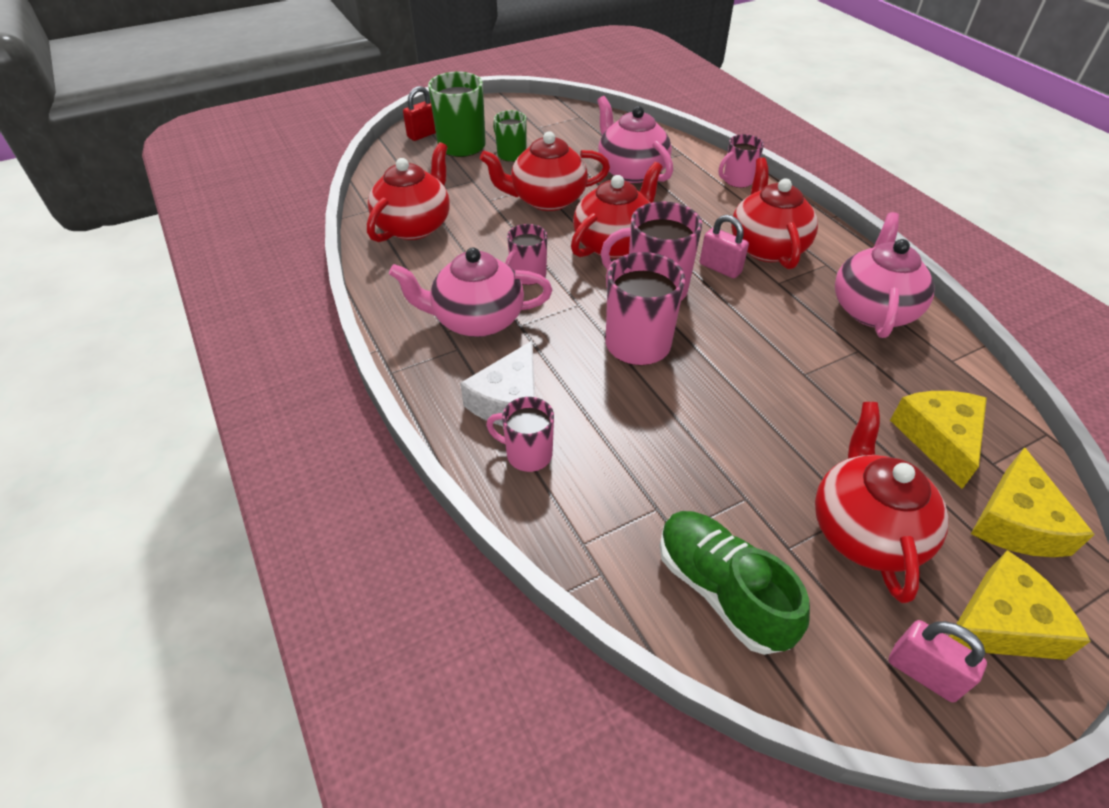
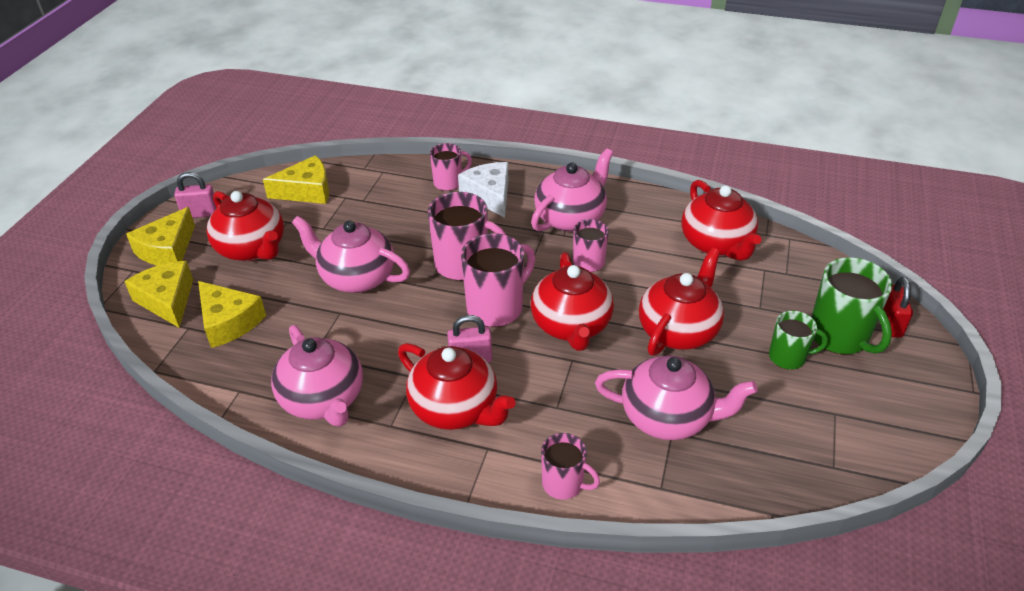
camera: 135 degrees right, 5 degrees down
(721, 590) = (307, 191): green shoe -> yellow cheese
(737, 180) = (563, 484): pink mug -> pink mug turned 105 degrees clockwise
(758, 400) = (356, 278): none -> pink teapot

